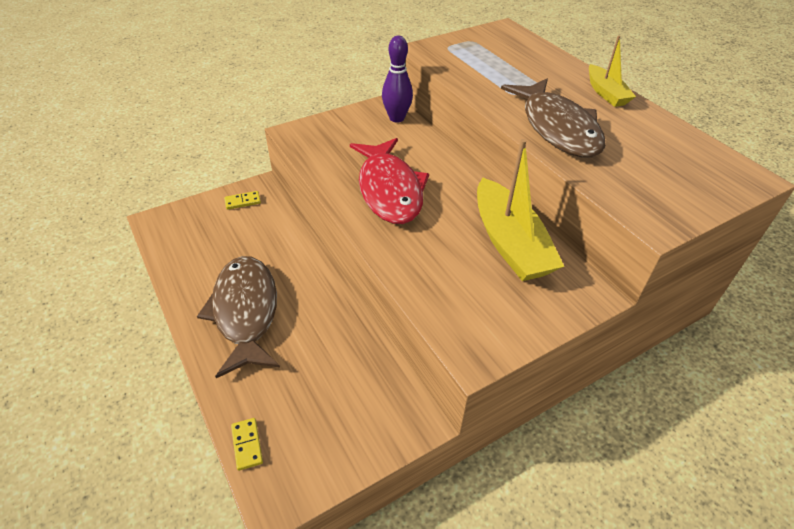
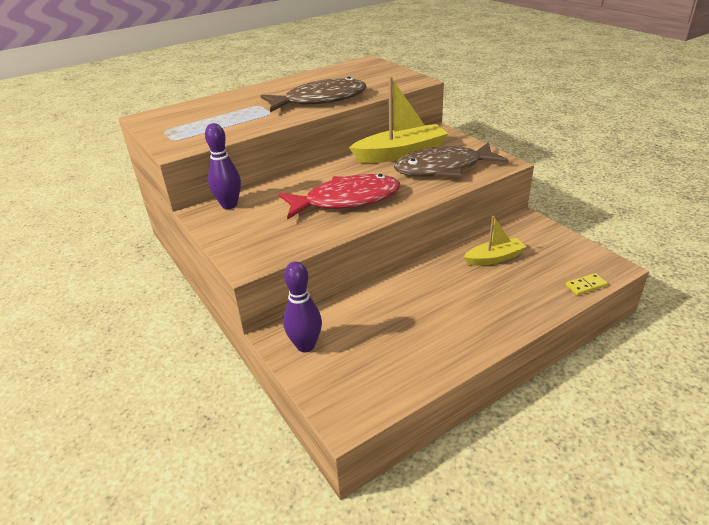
camera: 90 degrees left, 10 degrees down
(242, 201) = (305, 346): yellow domino -> purple bowling pin
(245, 312) = (466, 311): brown fish -> brown fish (443, 168)
(606, 93) = (271, 87): yellow boat -> yellow boat (494, 258)

